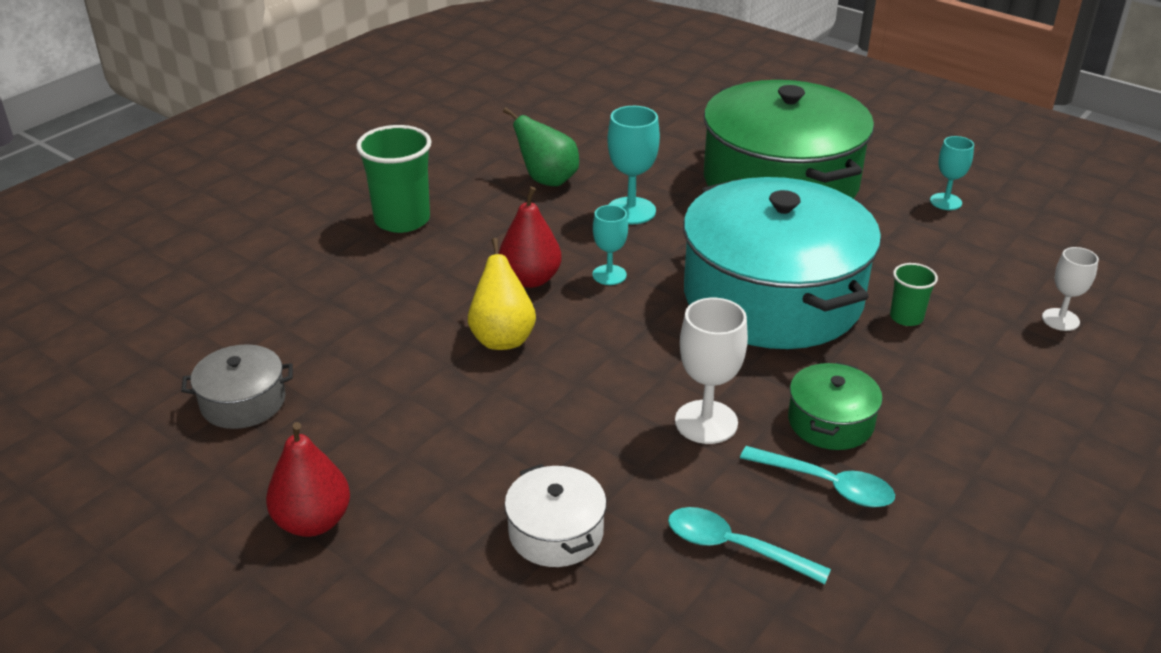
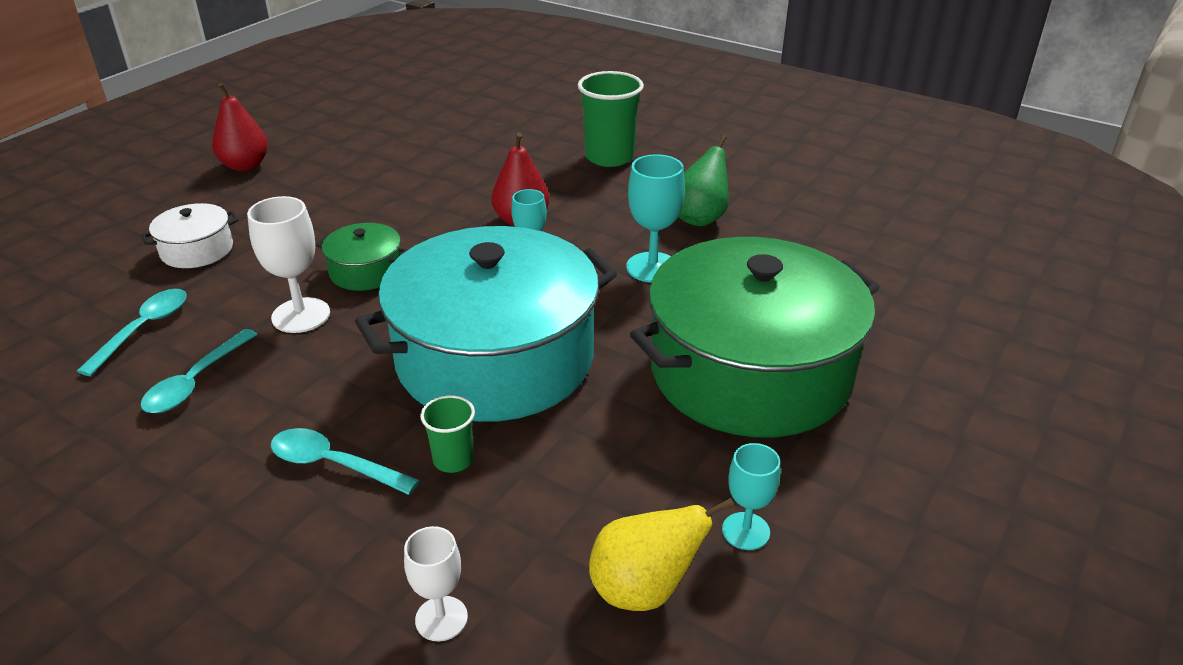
camera: 85 degrees right, 0 degrees up
(243, 402) = (371, 130): grey pot -> none
(502, 338) = (434, 214): yellow pear -> yellow pear (644, 590)
(830, 422) = (281, 389): green pot -> green pot (366, 271)
(926, 379) = (334, 464): none -> turquoise spoon

